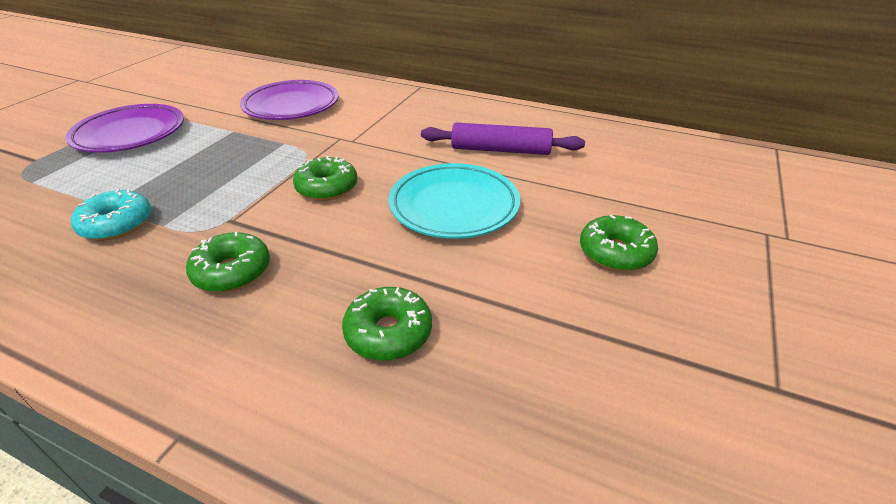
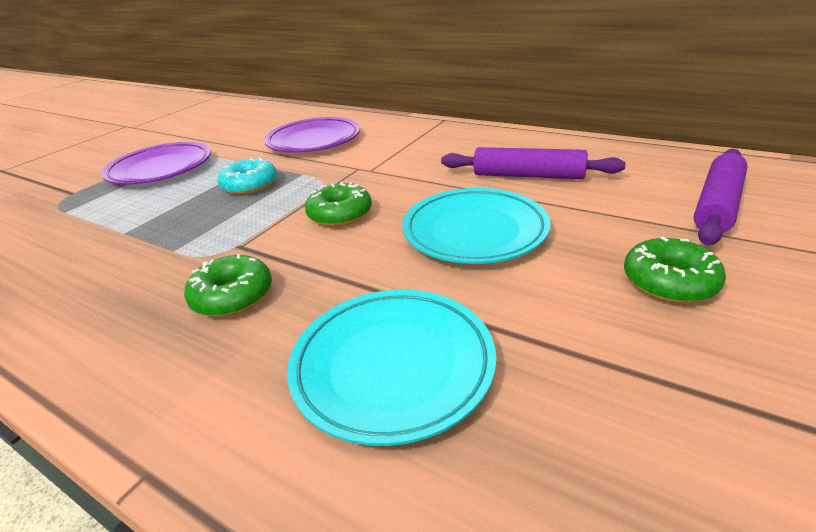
camera: 10 degrees right, 5 degrees down
(117, 224) = (131, 249): turquoise donut -> turquoise donut (250, 185)
(388, 332) = (393, 366): green donut -> turquoise plate
(658, 182) = (717, 205): none -> purple rolling pin

